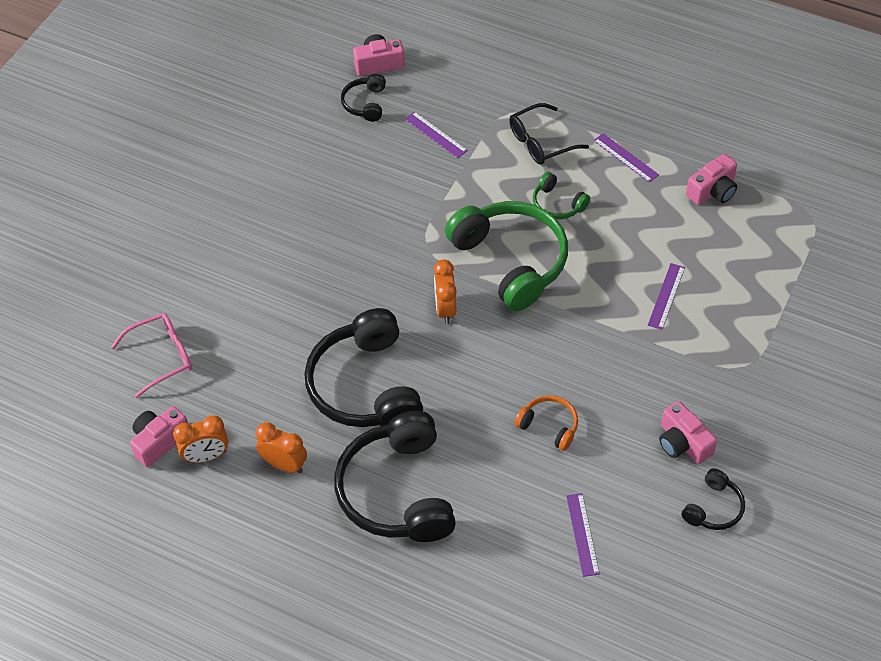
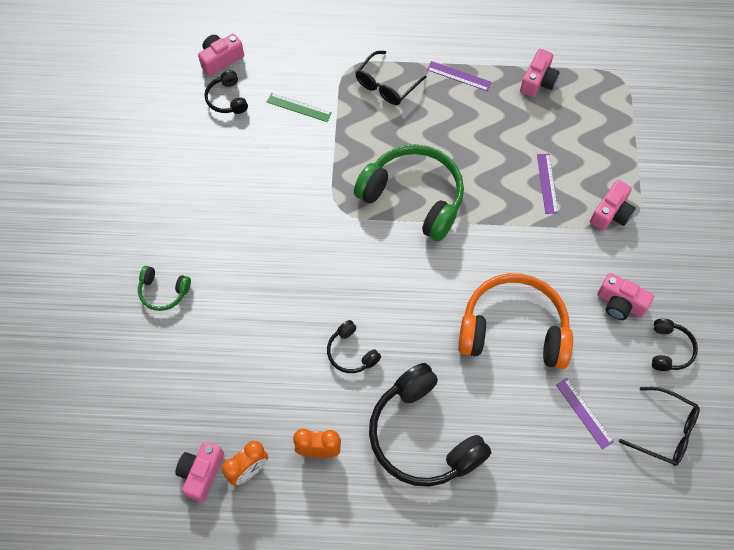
camera: 25 degrees left, 10 degrees up
(161, 357) = (165, 394): pink glasses -> none
(366, 386) = (351, 352): black headphones -> black headphones, size x0.47
(435, 135) = (299, 107): purple ruler -> green ruler
(445, 309) = (382, 259): orange clock -> none
(549, 426) = (513, 330): orange headphones -> orange headphones, size x2.14
(557, 204) = (426, 134): green headphones -> green headphones (163, 291)
(663, 585) = (665, 431): none -> black glasses
(723, 350) = (611, 213): none -> pink camera

